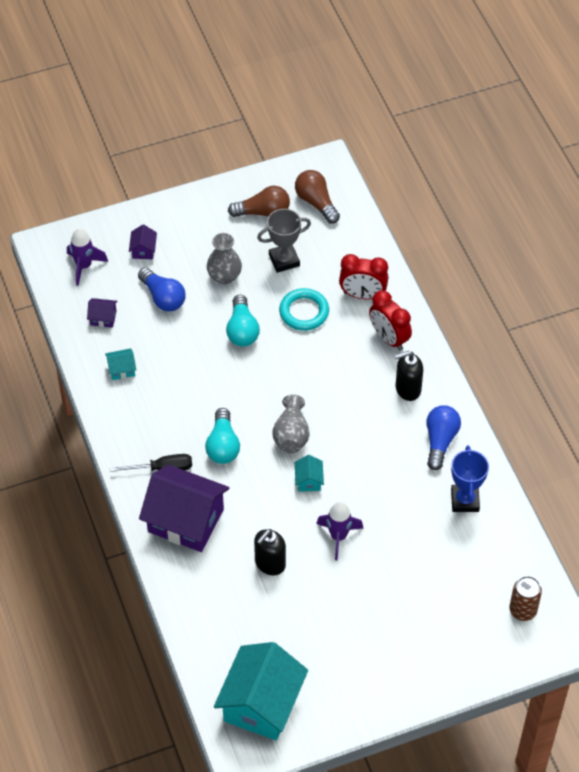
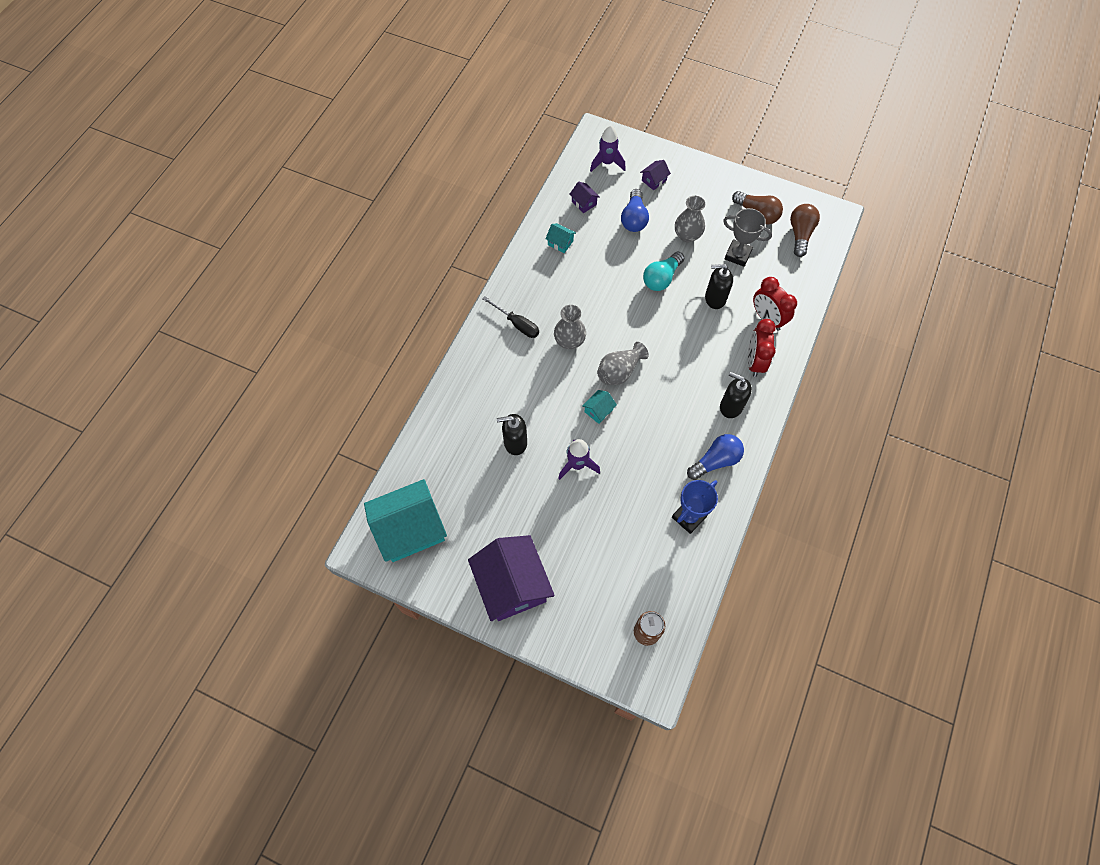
camera: 45 degrees right, 10 degrees up
(185, 520) = (495, 369): purple house -> purple house (512, 585)
(223, 445) = (569, 341): turquoise light bulb -> grey vase
(304, 312) = (715, 298): turquoise ring -> black soap dispenser

